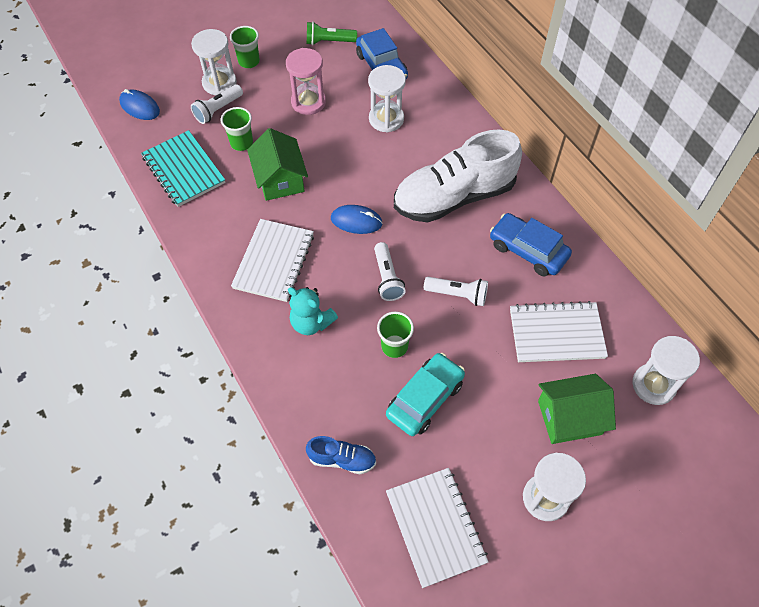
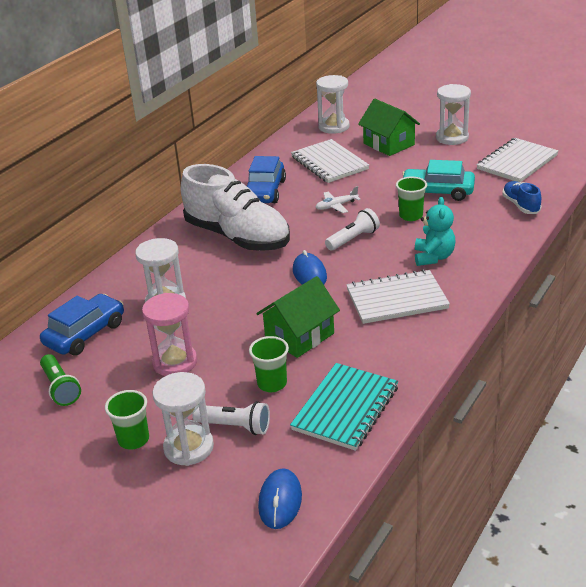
camera: 115 degrees left, 25 degrees down
(457, 294) = (336, 206): white flashlight -> white plane

